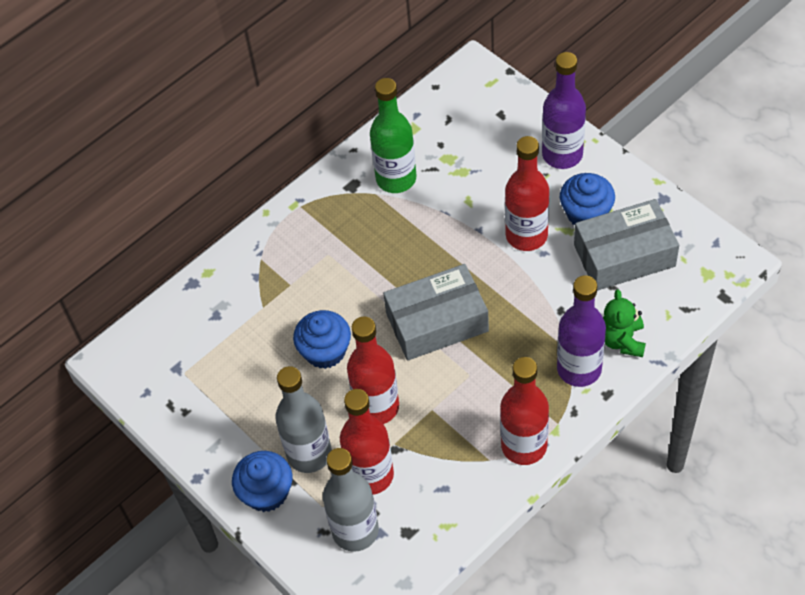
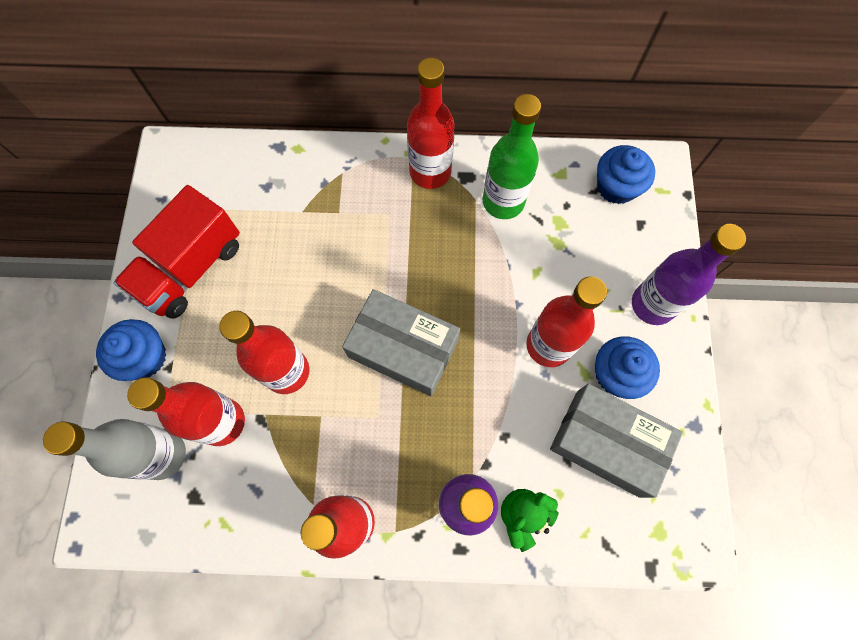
camera: 40 degrees right, 15 degrees up
(228, 412) = (191, 268): none -> red truck
(309, 454) = (203, 358): grey bottle -> none
(323, 204) = (430, 172): none -> red bottle
(325, 351) = (303, 289): blue cupcake -> blue cupcake (616, 187)

